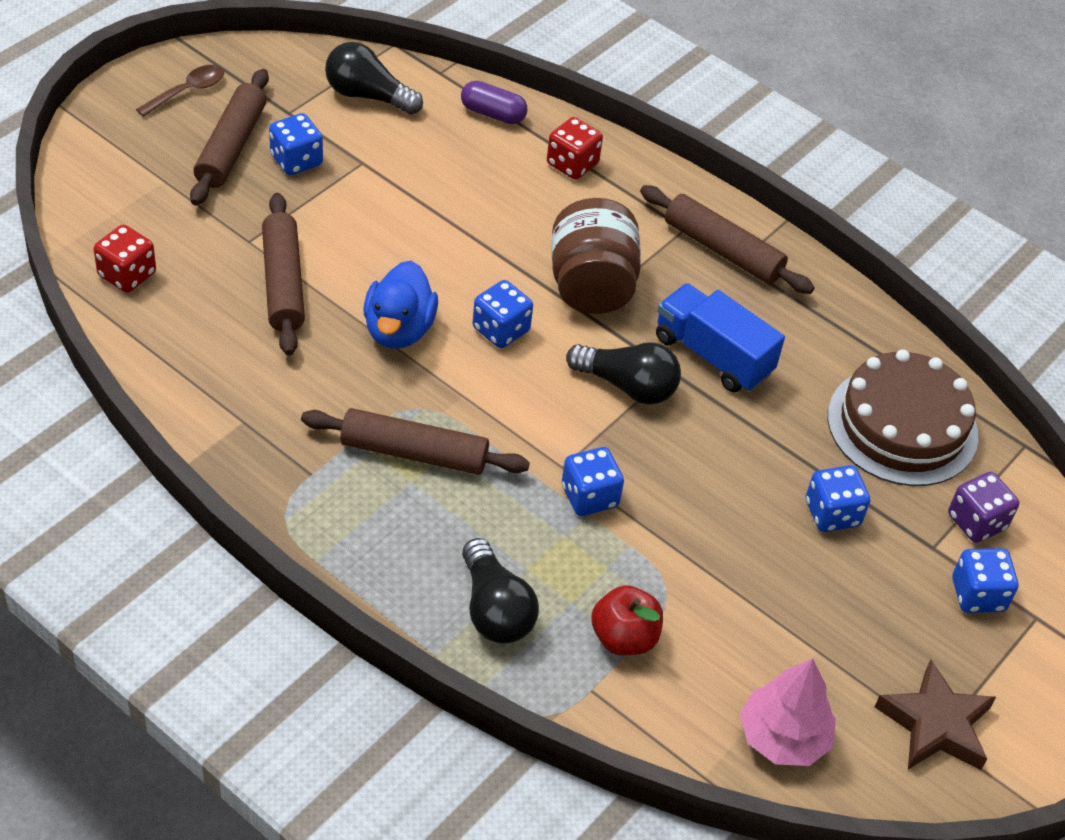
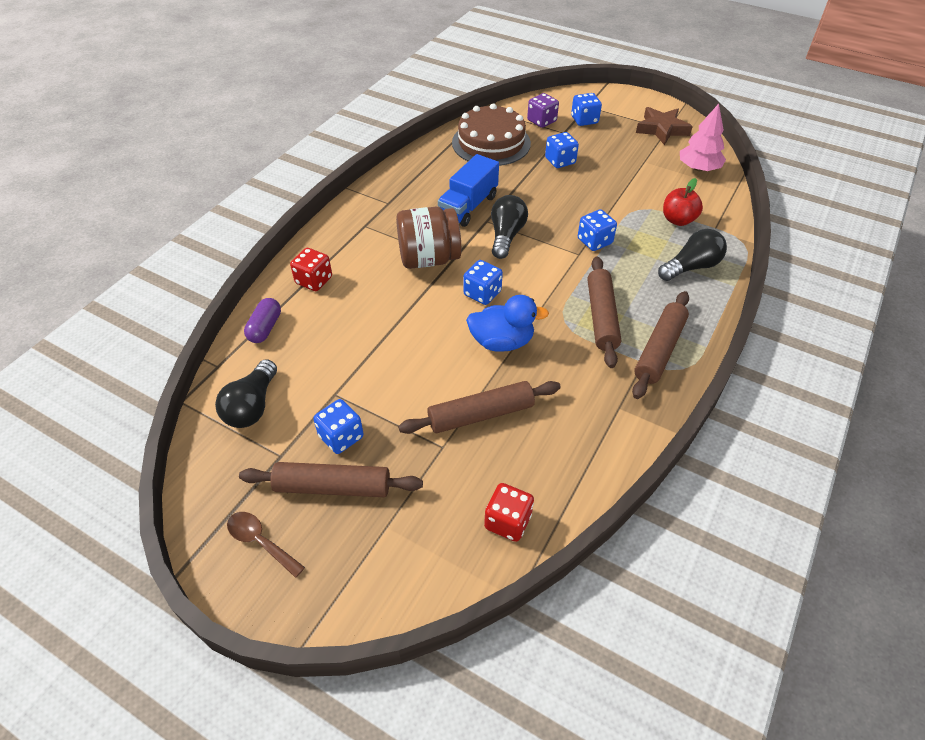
camera: 95 degrees left, 0 degrees up
(722, 250) = (380, 209): brown rolling pin -> brown rolling pin (659, 350)

